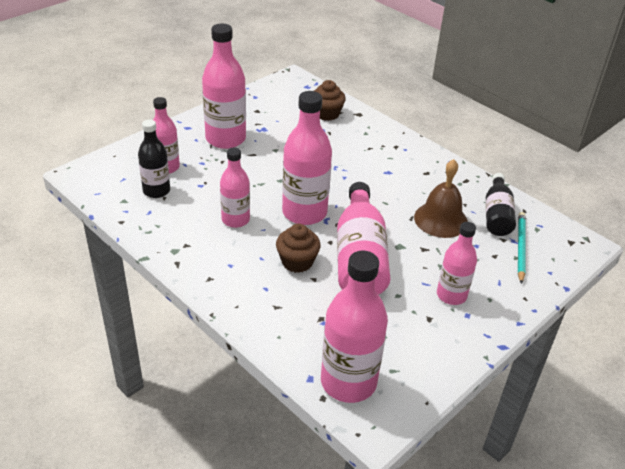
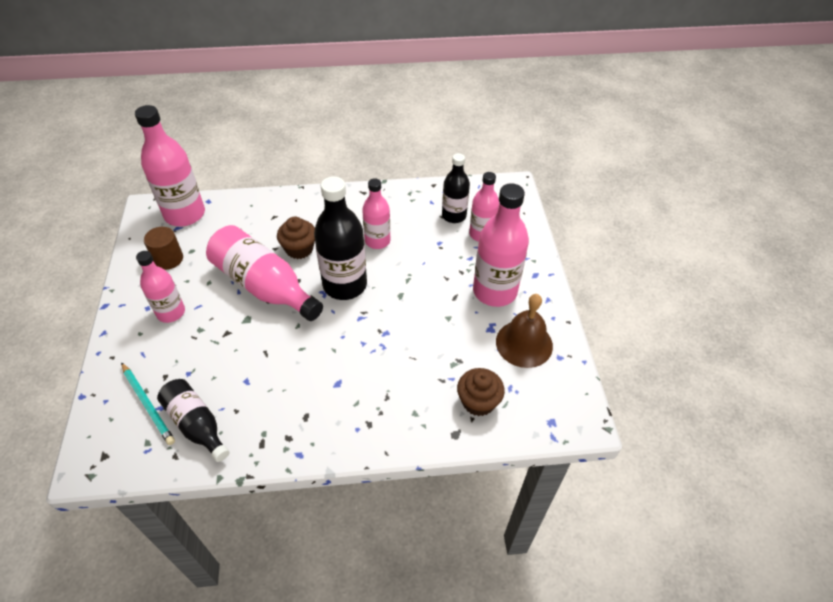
camera: 130 degrees right, 10 degrees up
(304, 212) = (345, 285): pink bottle -> black bottle
(410, 344) = (168, 259): none -> brown cylinder
(441, 219) = (240, 373): brown bell -> brown bell (524, 343)

